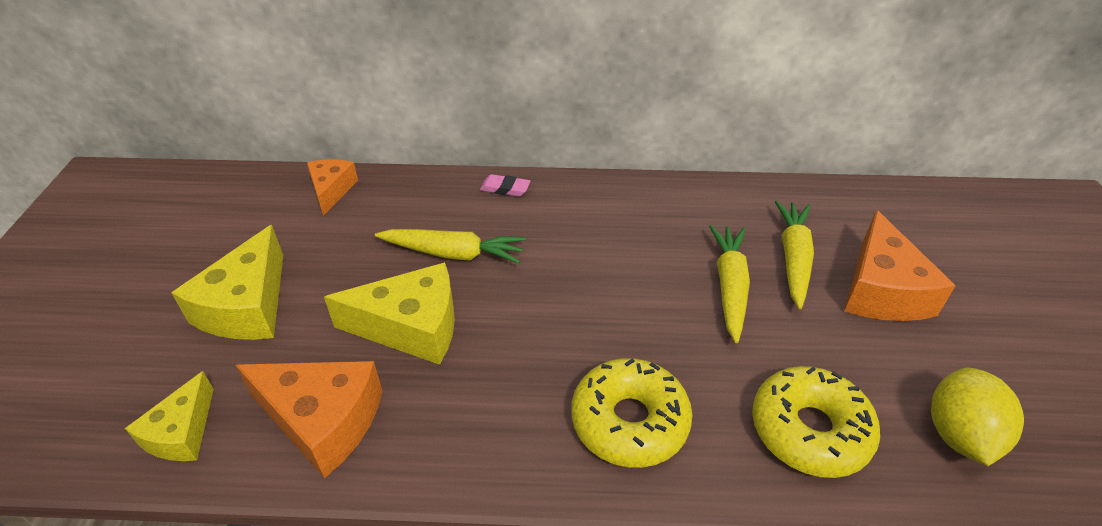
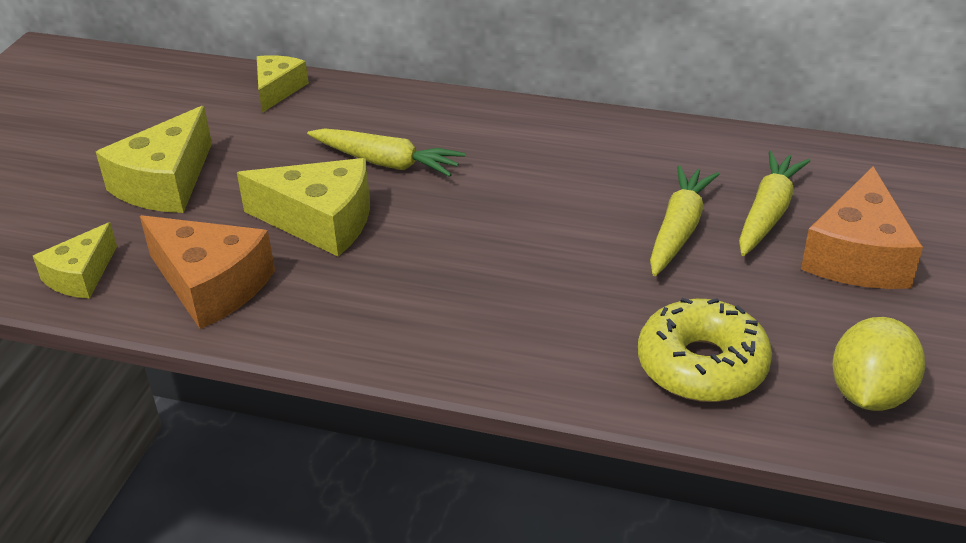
camera: 15 degrees right, 5 degrees down
(331, 190) = (278, 90): orange cheese -> yellow cheese
(505, 188) = (465, 108): pink eraser -> none
(629, 421) = (512, 330): yellow donut -> none

